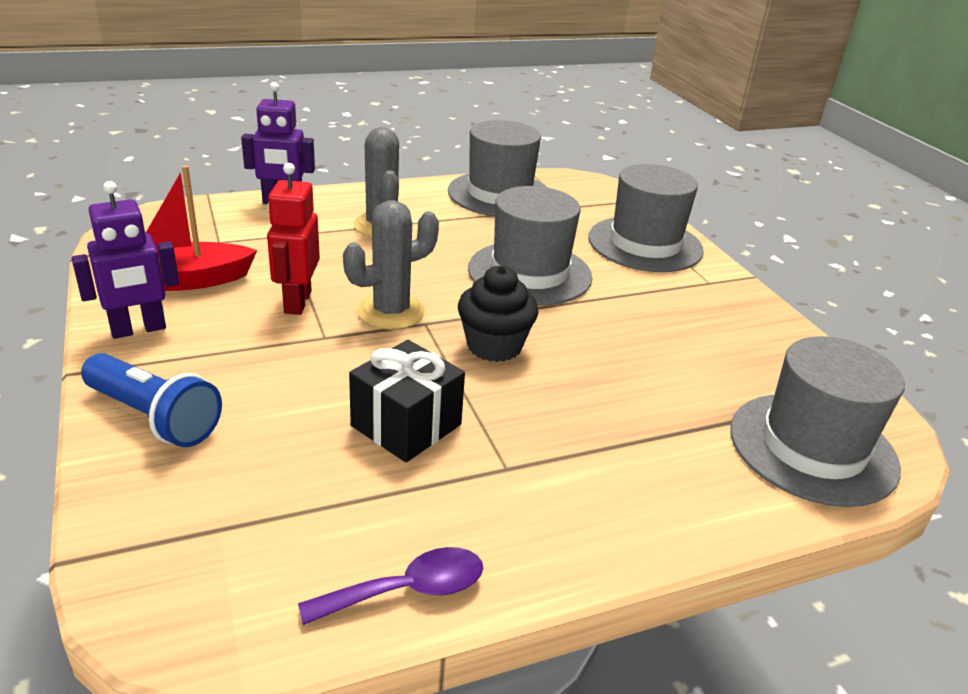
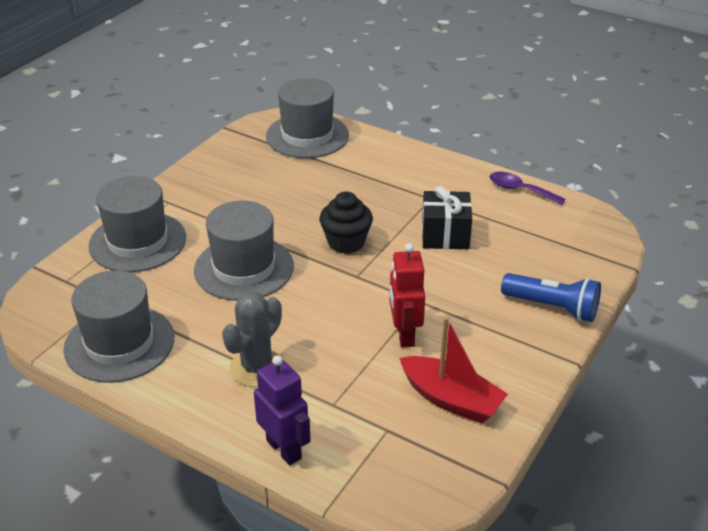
camera: 125 degrees left, 5 degrees up
(138, 330) = (515, 372): purple robot -> none
(154, 417) = (552, 307): blue flashlight -> blue flashlight turned 120 degrees clockwise
(297, 302) = (404, 334): red robot -> red robot turned 120 degrees clockwise
(391, 312) = (363, 294): grey cactus -> none

